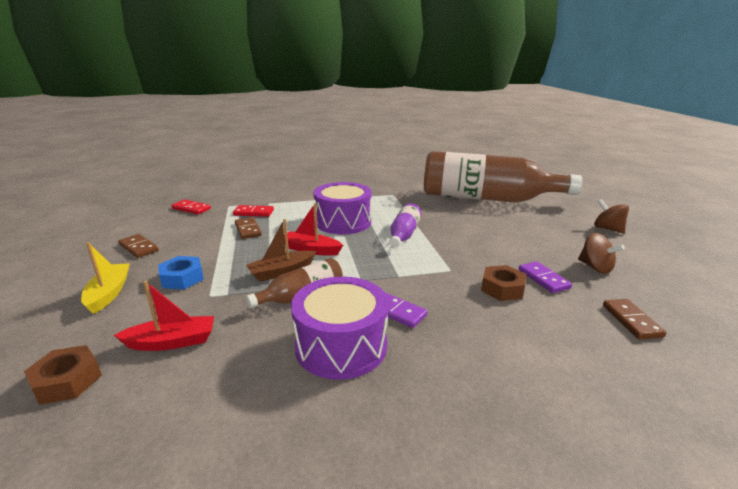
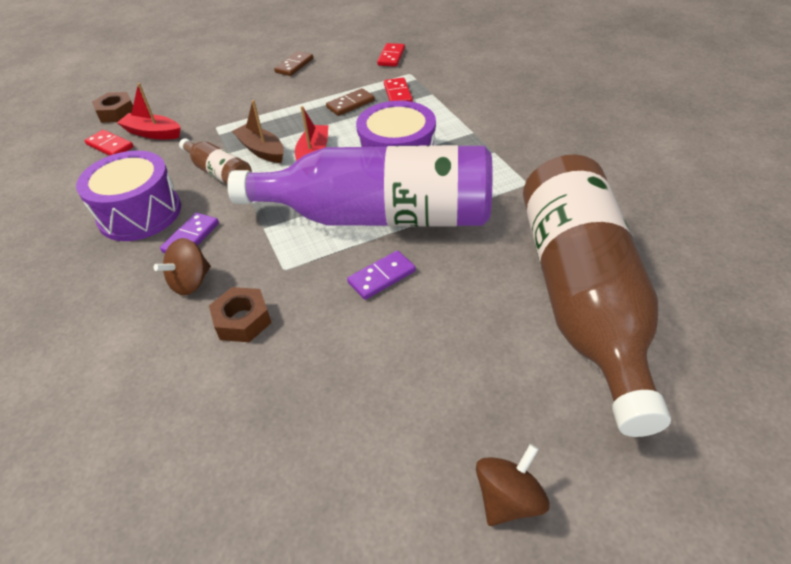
camera: 80 degrees right, 20 degrees up
(109, 293) = (217, 84): yellow boat -> none
(163, 381) = (110, 146): none -> red domino
(172, 342) = (153, 133): red boat -> red boat turned 135 degrees clockwise
(182, 278) = (243, 105): blue nut -> none
(404, 234) = (378, 216): purple bottle -> purple bottle, size x2.38
(543, 279) = (272, 366): purple domino -> purple domino (381, 277)
(595, 267) = (320, 441): brown spinning top -> brown spinning top (191, 282)
(631, 321) = (168, 458): brown domino -> none

